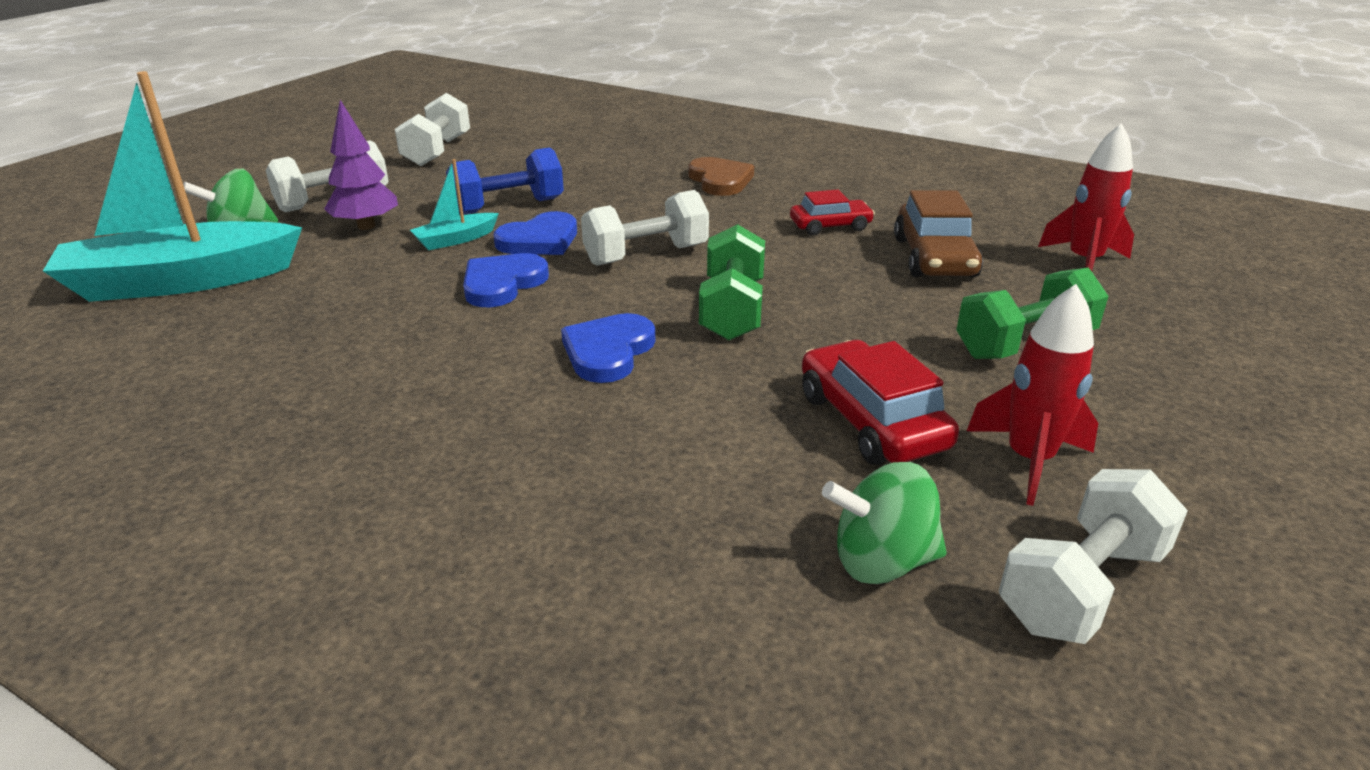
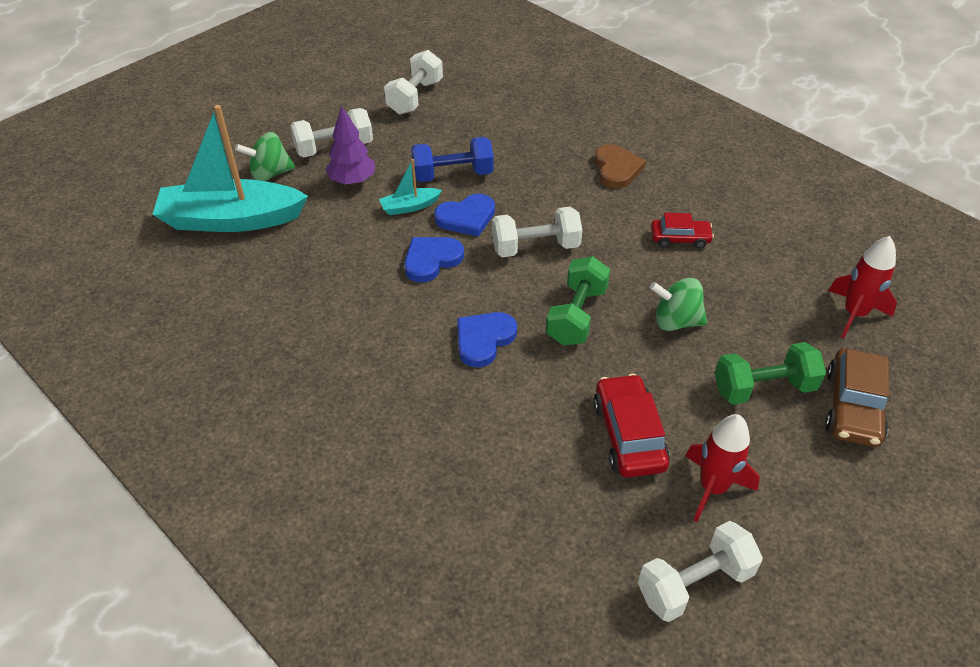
camera: 15 degrees right, 15 degrees up
(881, 561) = (589, 539): green spinning top -> green spinning top (675, 321)
(934, 257) = (742, 288): brown car -> brown car (853, 407)

